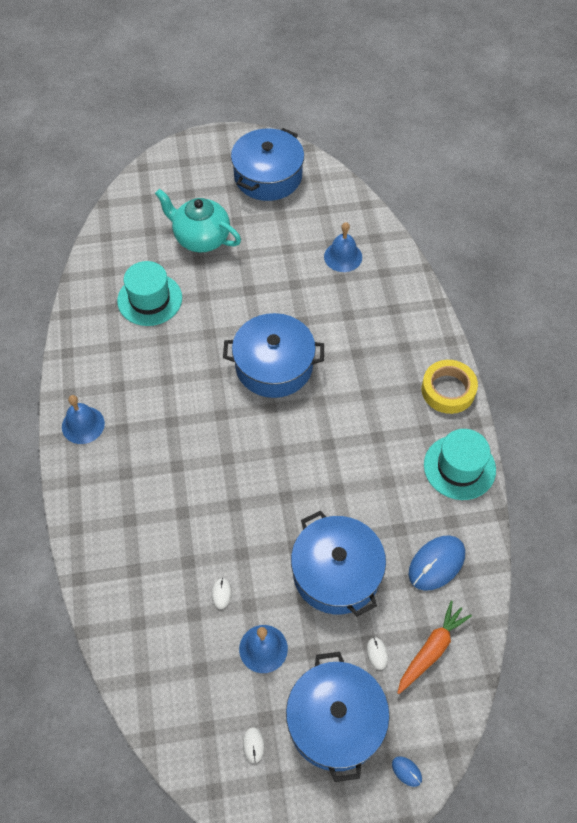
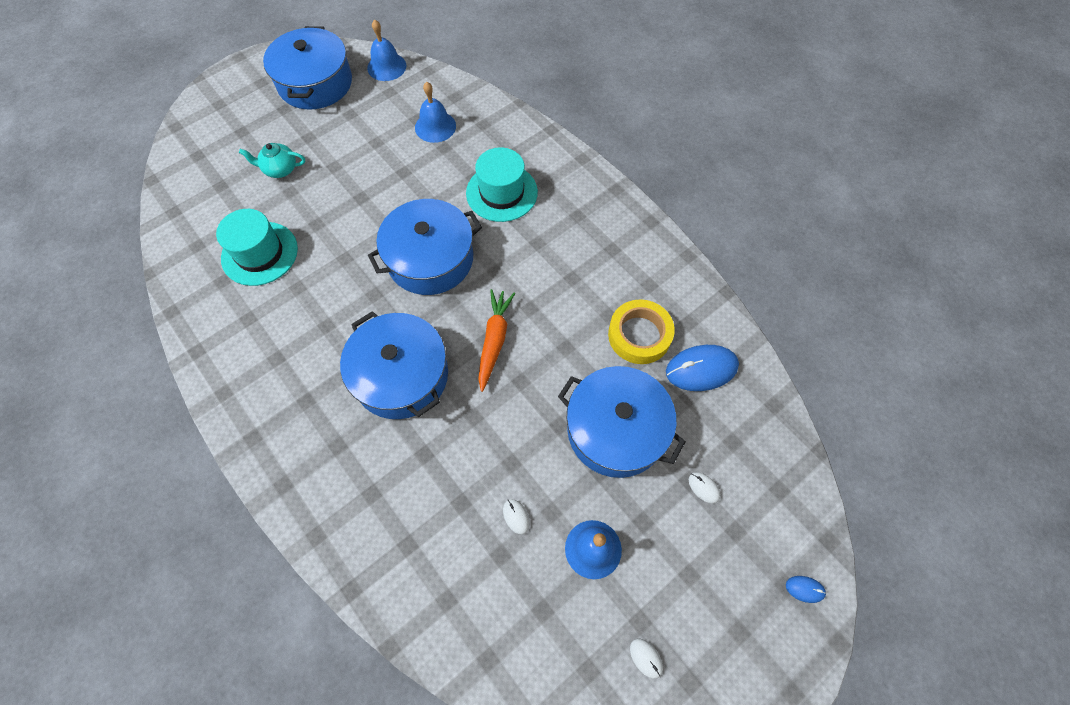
camera: 30 degrees left, 5 degrees up
(83, 425) = (259, 419): blue bell -> blue bell (386, 66)
(201, 238) = (280, 169): turquoise teapot -> turquoise teapot, size x0.56
(335, 721) = (709, 581): blue pot -> blue pot (401, 375)
(431, 650) = (749, 454): orange carrot -> orange carrot (494, 340)
(436, 564) = (701, 369): blue mouse -> blue mouse turned 60 degrees clockwise
(448, 390) = (609, 203): yellow tape -> yellow tape (639, 335)
(459, 467) = (663, 268): turquoise hat -> turquoise hat (501, 192)

